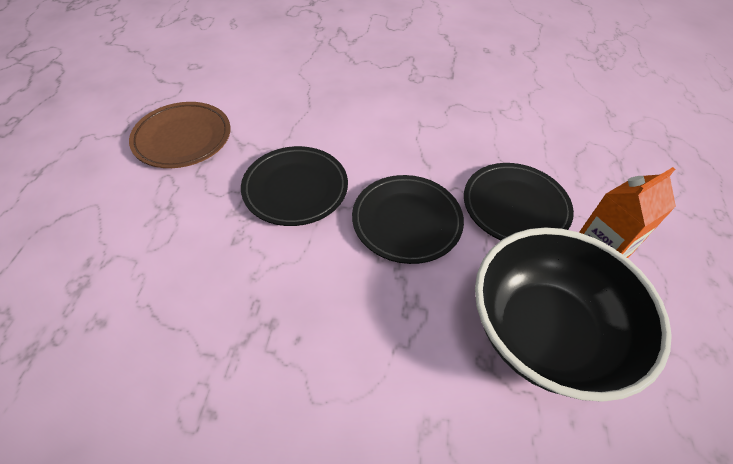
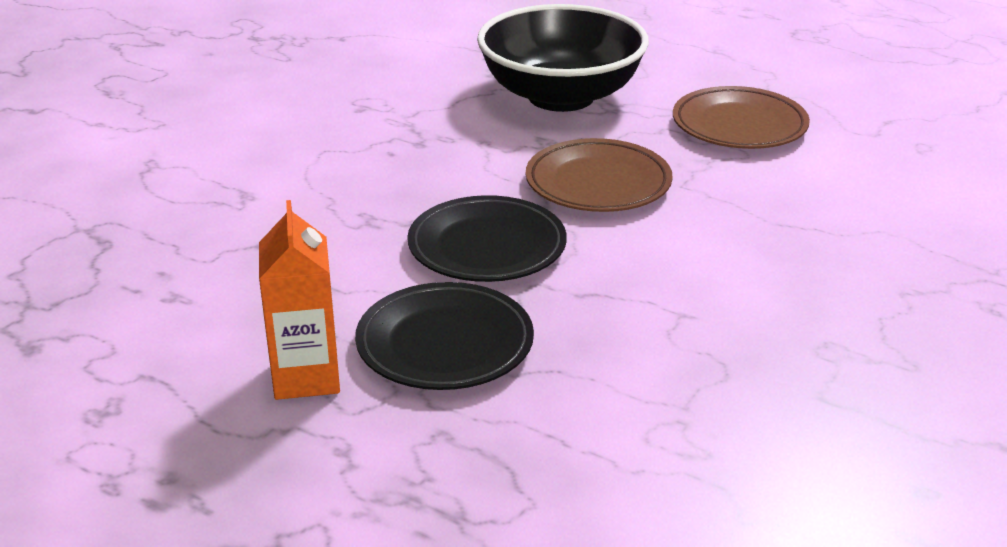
camera: 115 degrees right, 20 degrees down
(295, 189) = (598, 183): black plate -> brown plate
(545, 332) = (256, 293): black bowl -> black bowl (561, 96)

